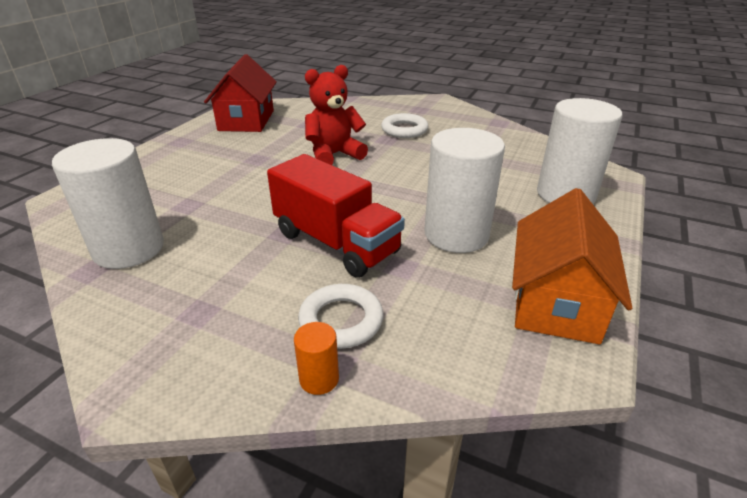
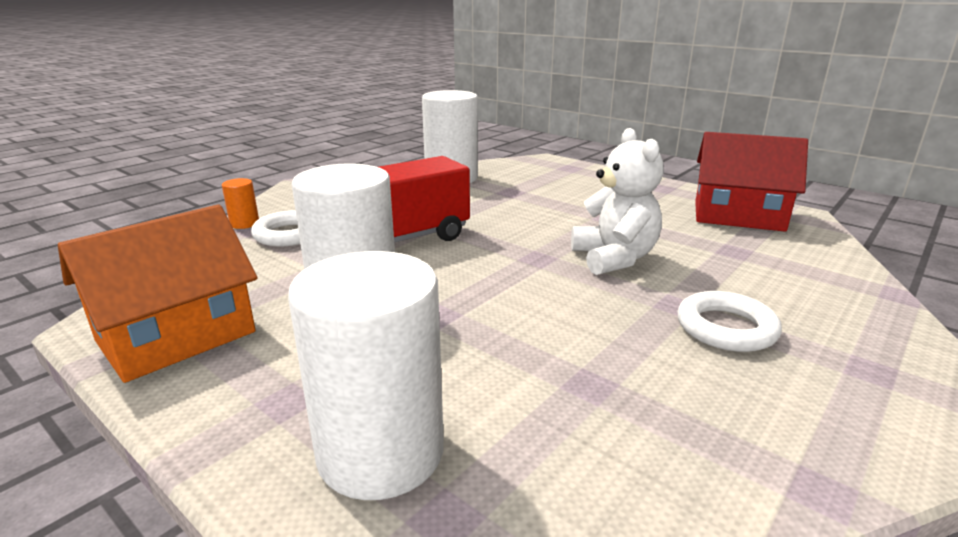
camera: 105 degrees right, 10 degrees down
(334, 155) = (614, 258): red teddy bear -> white teddy bear
(556, 301) = (177, 336): orange house -> orange house turned 75 degrees counterclockwise

